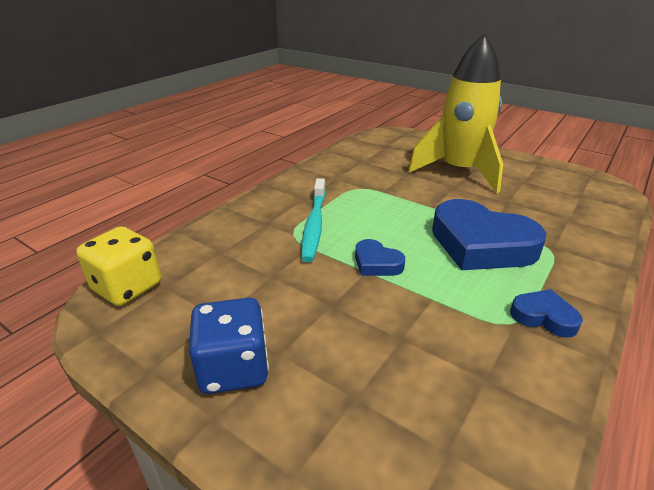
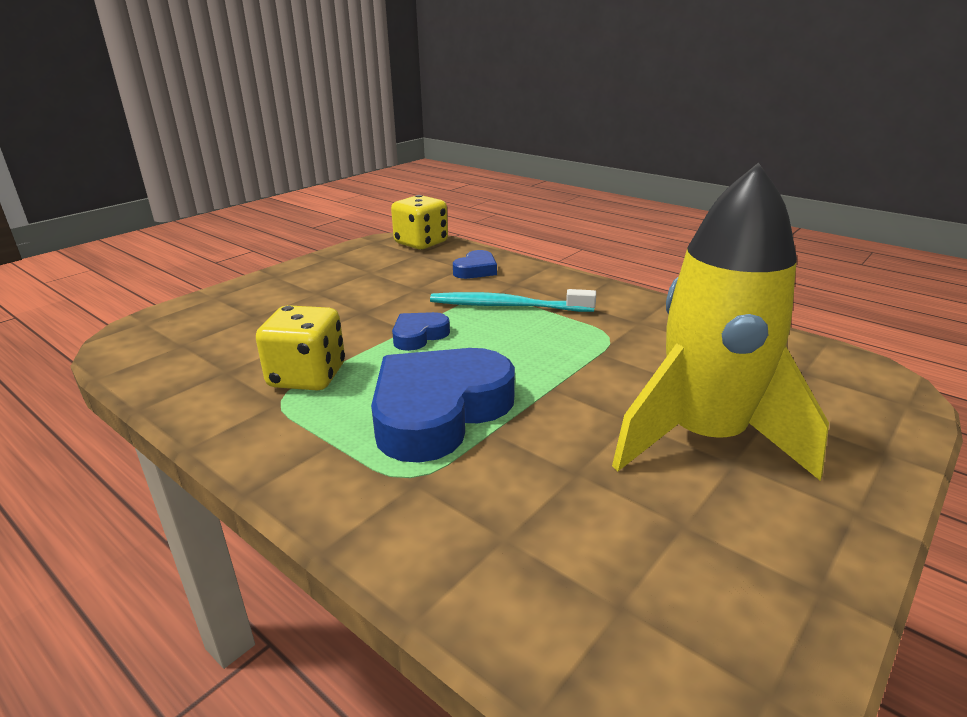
camera: 95 degrees right, 5 degrees down
(233, 368) = (312, 279): blue dice -> none
(469, 315) = (307, 376): none -> yellow dice
(543, 317) = (274, 424): blue heart -> blue heart (476, 270)

